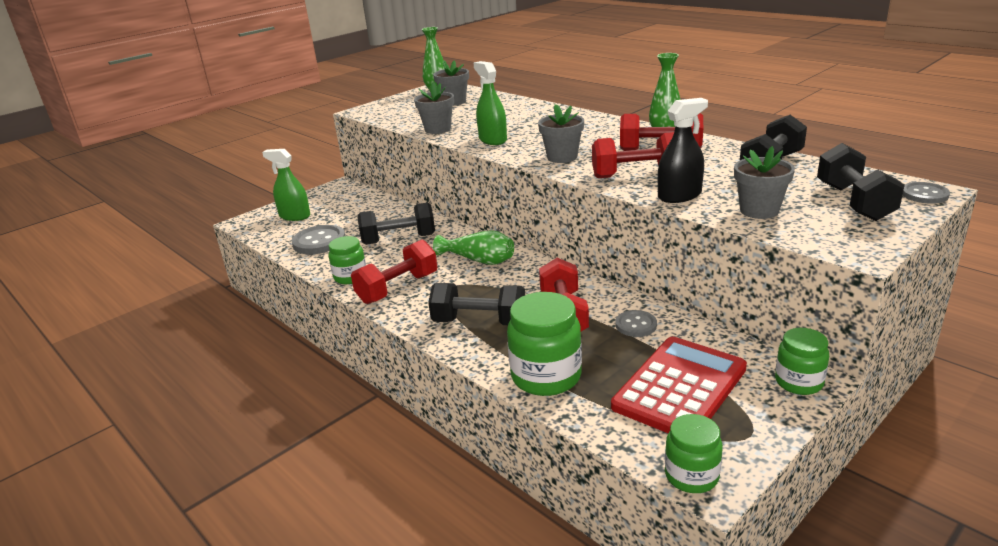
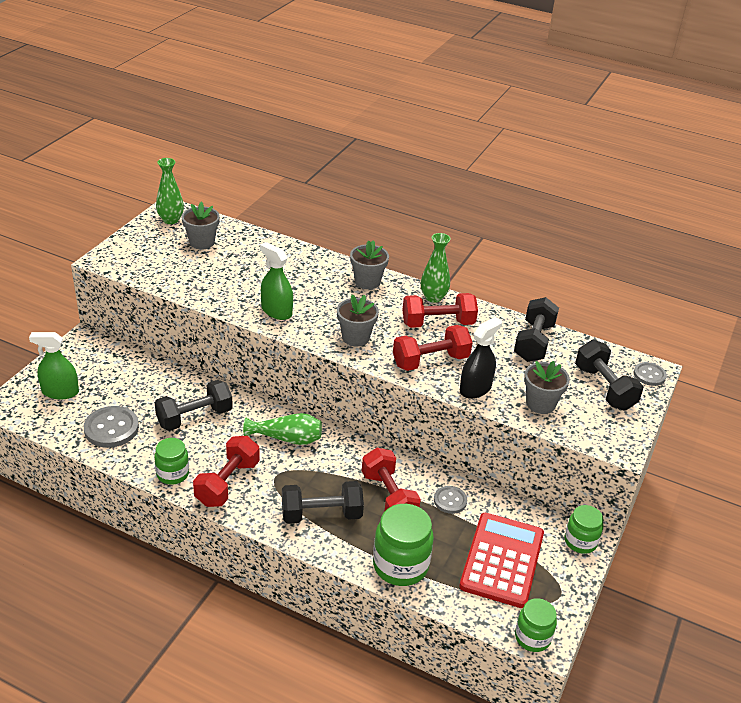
camera: 25 degrees left, 10 degrees up
(437, 129) = (210, 294): grey flower pot -> grey flower pot (367, 281)

